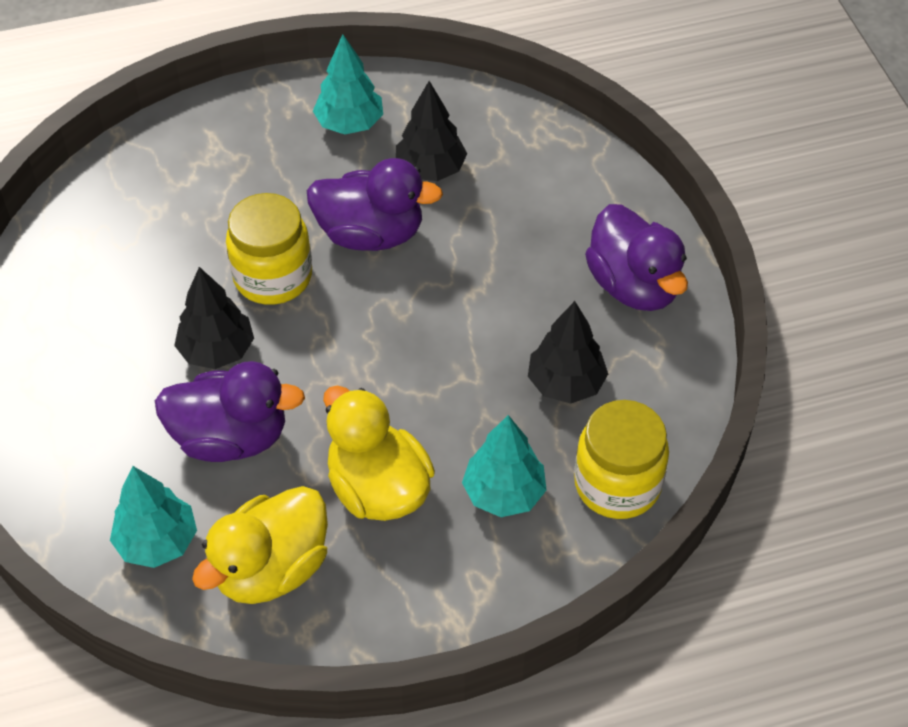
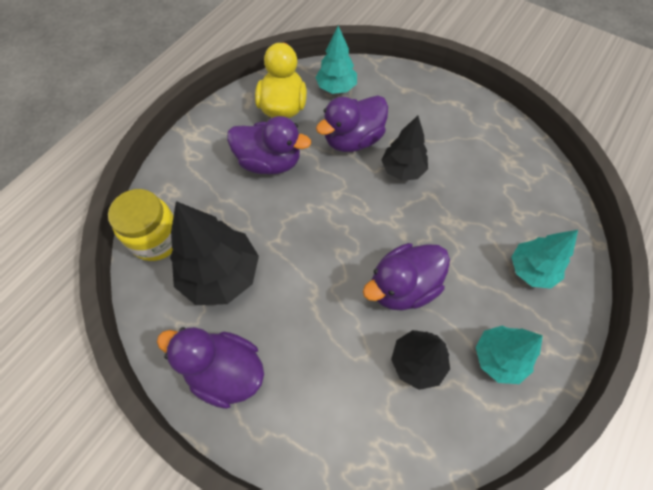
camera: 140 degrees right, 10 degrees up
(273, 277) = (422, 223): yellow jar -> none
(378, 488) = (269, 162): yellow duck -> purple duck
(504, 493) = (210, 197): turquoise tree -> turquoise tree (531, 270)
(565, 383) = (221, 274): black tree -> black tree, size x1.60

